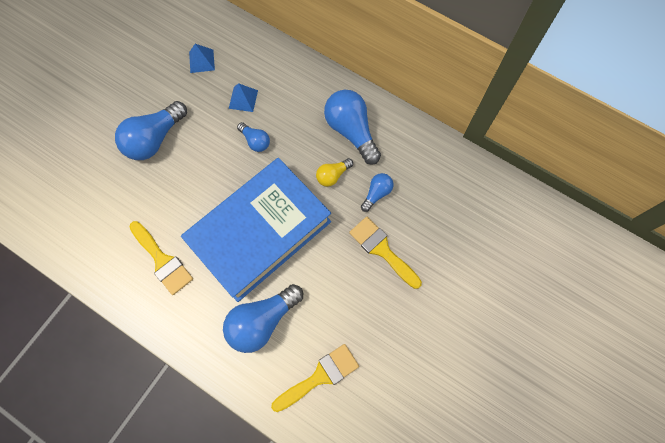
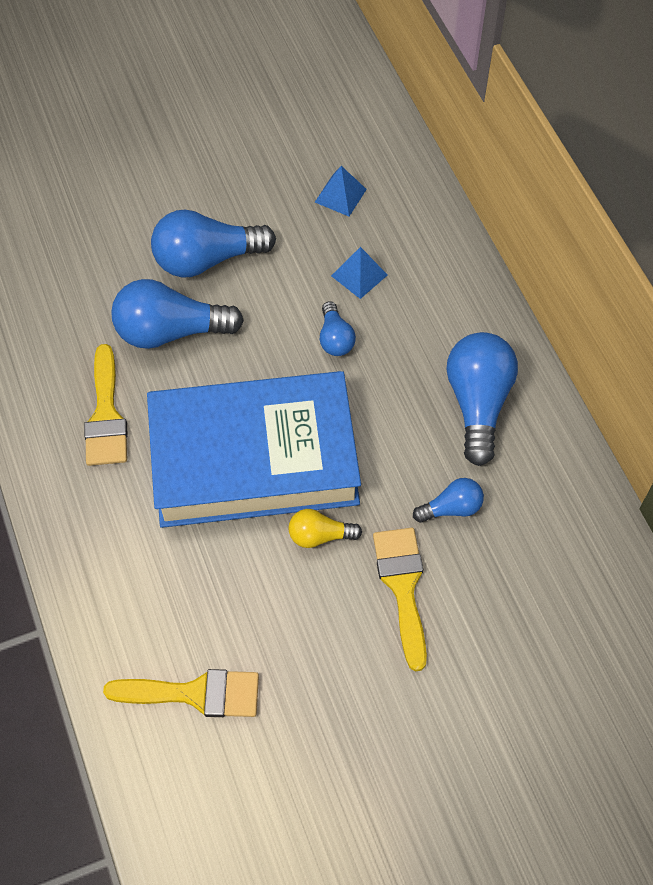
camera: 35 degrees right, 10 degrees down
(262, 321) = (173, 572): blue light bulb -> blue light bulb (171, 331)
(332, 175) = (407, 446): yellow light bulb -> yellow light bulb (320, 535)

